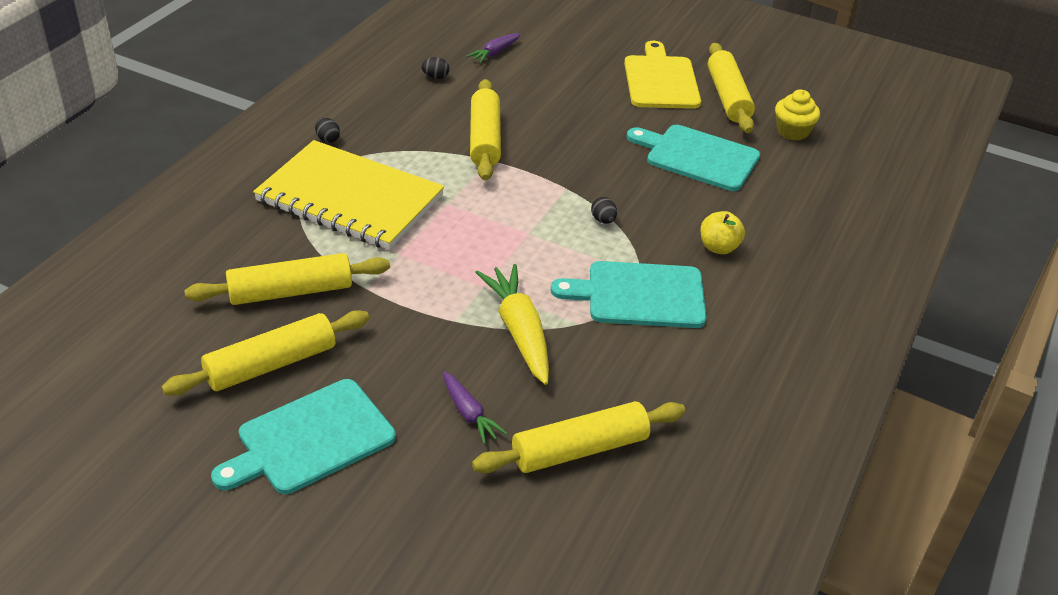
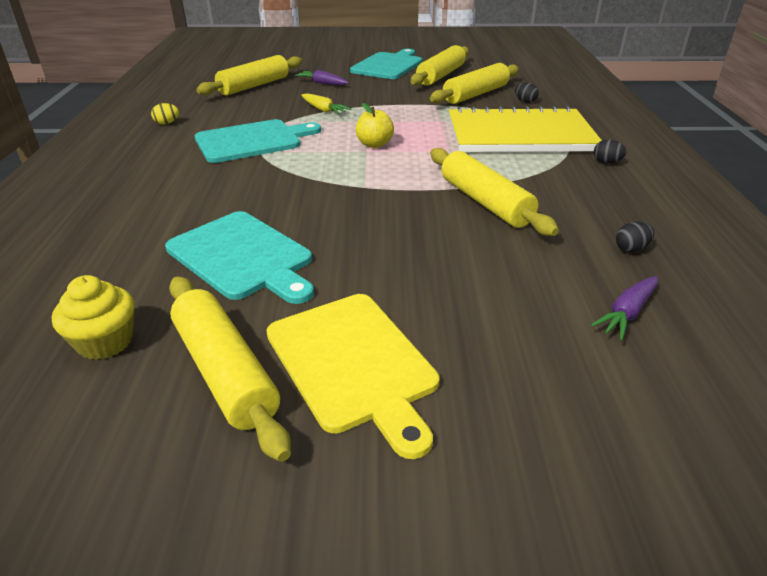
camera: 155 degrees right, 5 degrees down
(495, 53) = (627, 313): purple carrot -> purple carrot turned 150 degrees counterclockwise
(519, 332) = (323, 110): yellow carrot -> yellow carrot, size x0.56
(603, 220) = (312, 173): black egg -> black egg (525, 101)
(698, 157) = (243, 256): turquoise cutting board -> turquoise cutting board turned 45 degrees clockwise
(718, 247) = (195, 182): yellow apple -> yellow apple (374, 144)
(735, 376) = (167, 123): none -> yellow egg

